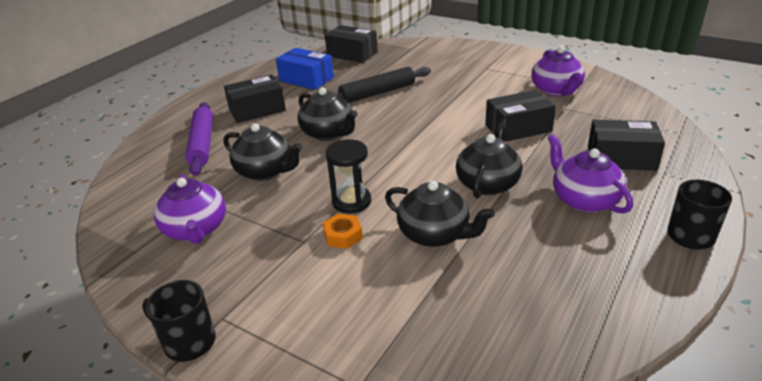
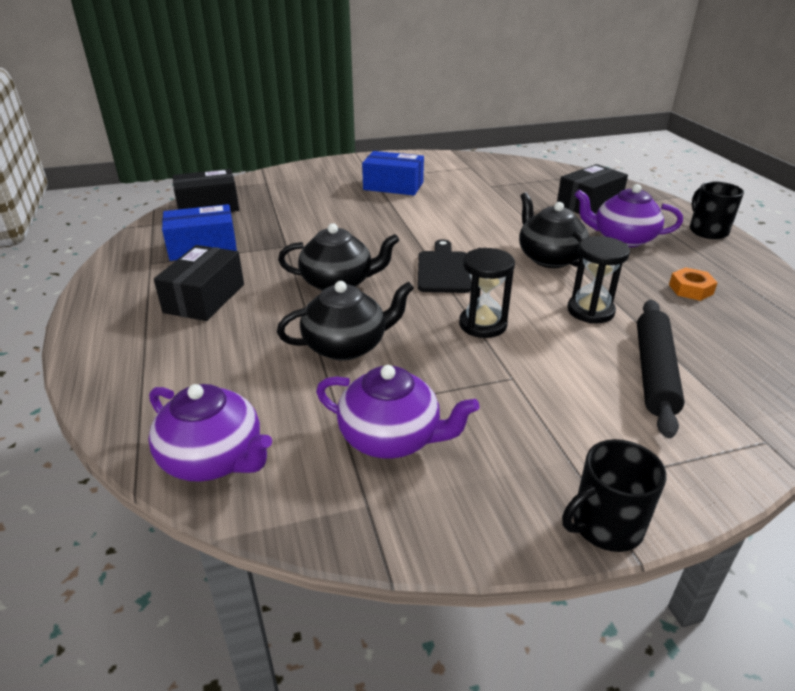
camera: 50 degrees left, 0 degrees up
(202, 144) = (207, 361): purple rolling pin -> none
(343, 235) = (533, 353): orange nut -> orange nut (690, 289)
(377, 93) = (313, 230): black rolling pin -> black rolling pin (654, 372)
(400, 155) = (443, 270): none -> black cutting board
(435, 234) = (590, 311): black teapot -> black hourglass
(487, 80) = (393, 186): none -> blue box
(518, 128) = (489, 211): black box -> none
(556, 90) = (460, 176): purple teapot -> purple teapot (213, 459)

